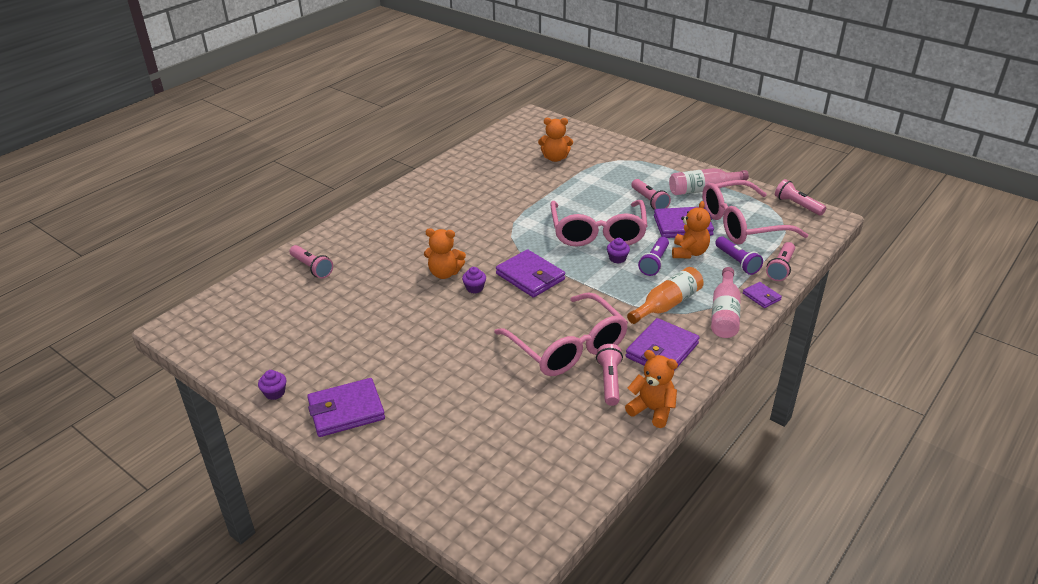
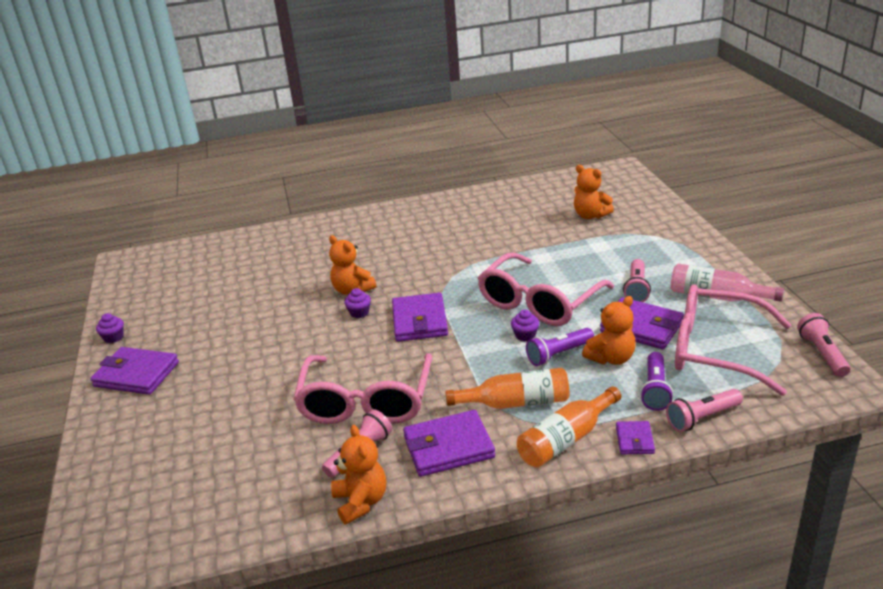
camera: 40 degrees right, 5 degrees down
(312, 268) = (262, 248): pink flashlight -> none
(724, 313) = (566, 439): pink bottle -> orange bottle

